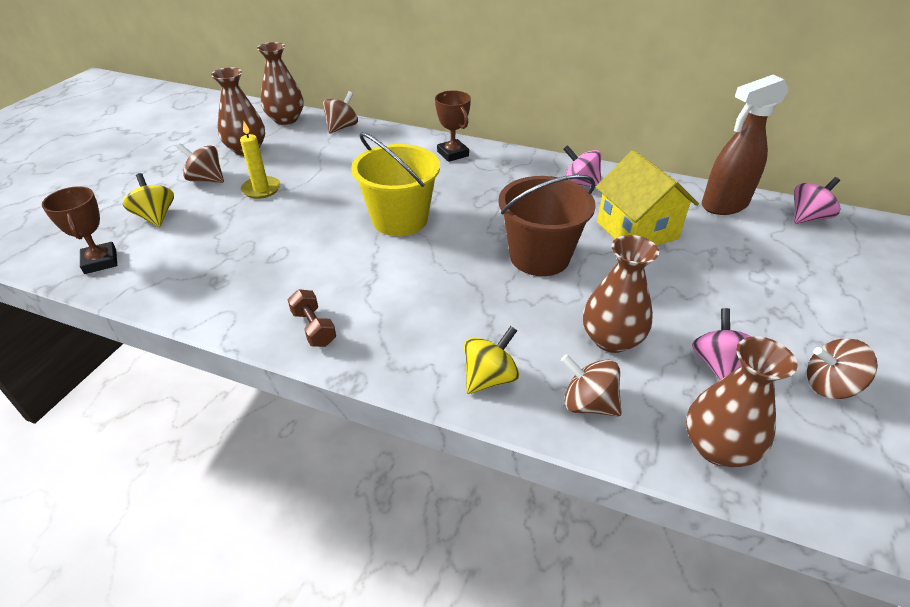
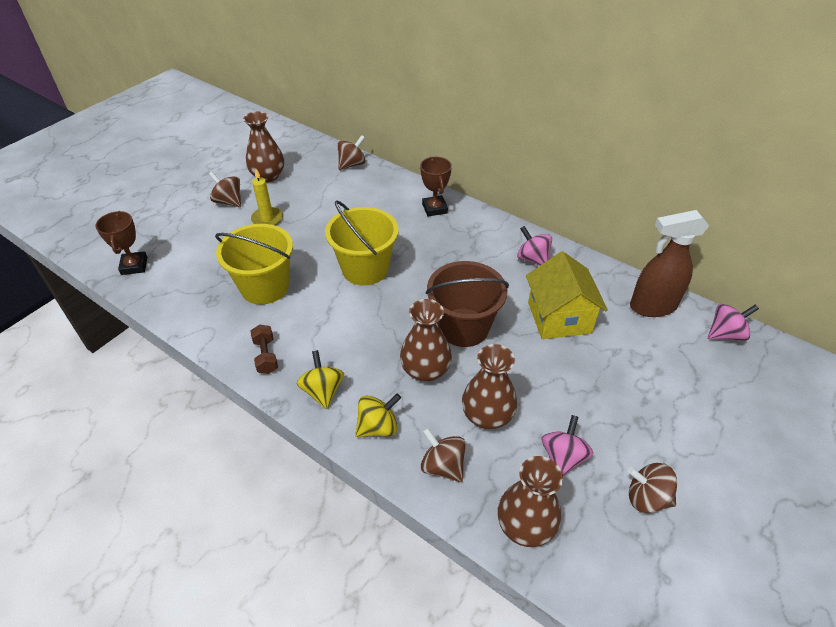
camera: 15 degrees right, 5 degrees up
(156, 217) = (182, 231): yellow spinning top -> yellow spinning top (323, 391)
(284, 256) = (265, 287): none -> yellow bucket
(286, 119) = (309, 148): brown vase -> brown vase (425, 370)

